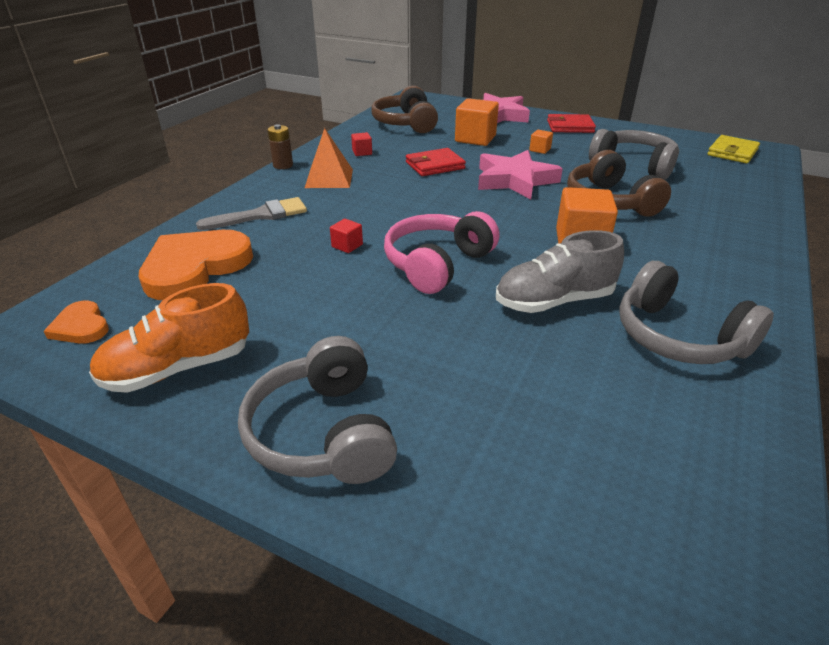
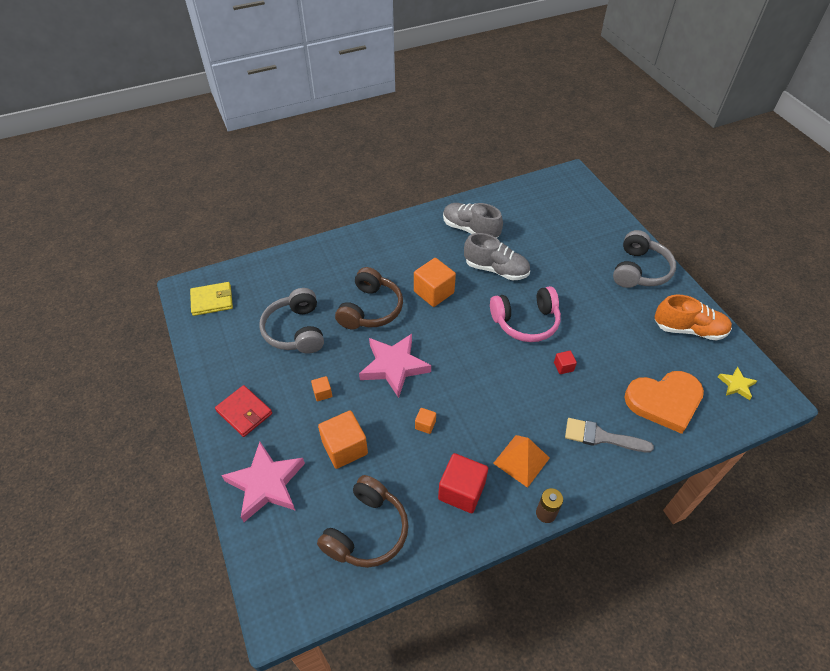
camera: 140 degrees left, 15 degrees up
(81, 326) = (736, 385): orange heart -> yellow star
(362, 152) = (461, 491): red cube -> red cube, size x2.07
(435, 165) = (425, 425): red wallet -> orange cube
(678, 337) = (470, 229): grey headphones -> grey shoe

